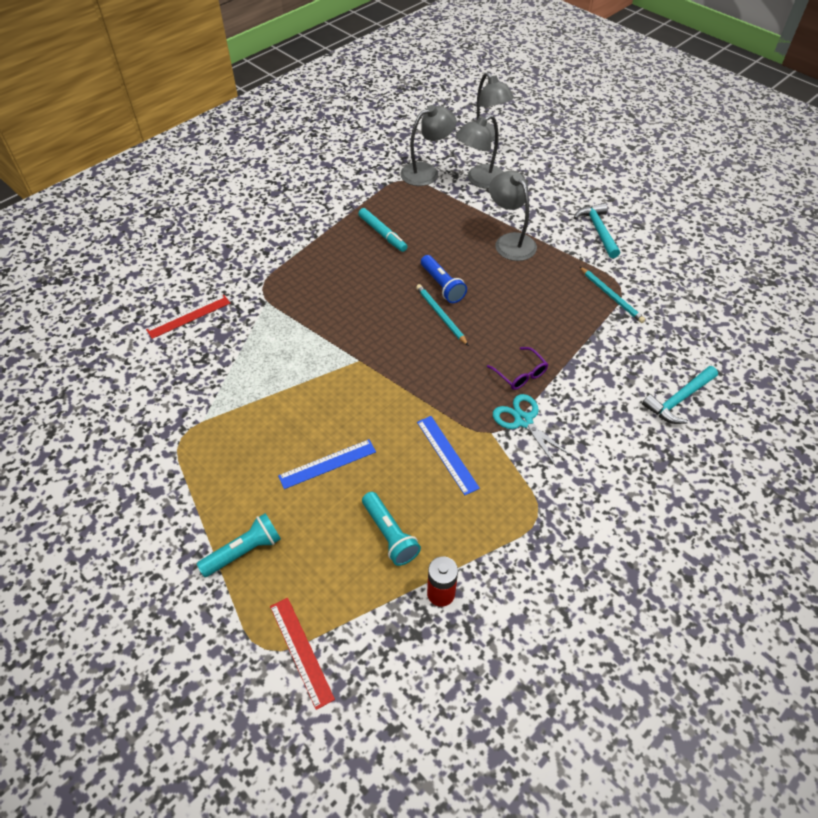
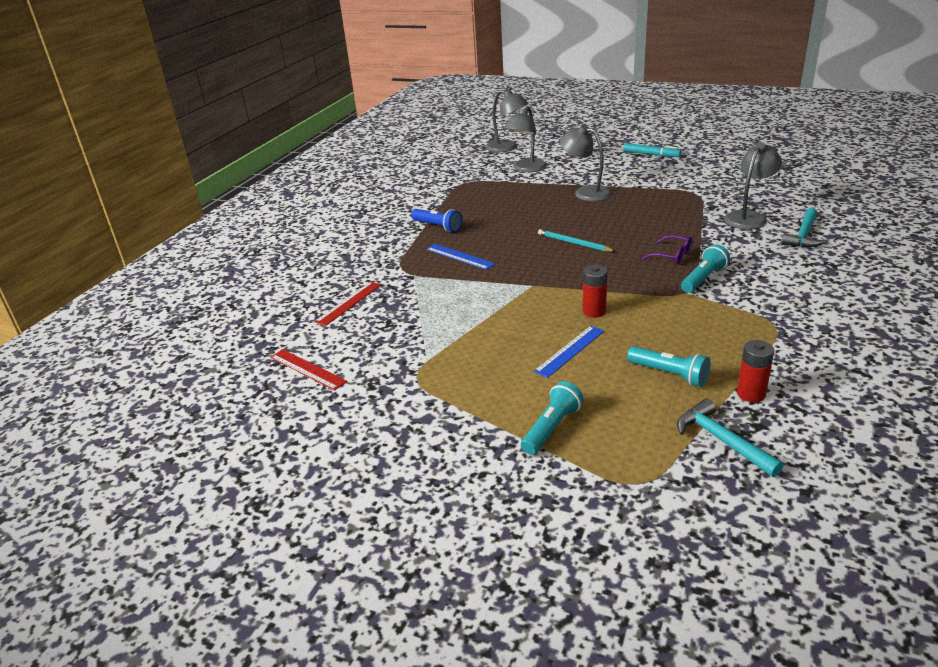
camera: 20 degrees left, 20 degrees down
(301, 651) = (672, 472): red ruler -> red ruler (307, 369)
(382, 234) = (477, 214): turquoise marker -> turquoise marker (651, 154)
(387, 421) = (594, 311): none -> red battery
(426, 172) = (479, 174): grey lamp -> grey lamp (748, 217)
(442, 286) = (557, 228): blue flashlight -> blue flashlight (438, 227)
(447, 454) = (664, 314): blue ruler -> blue ruler (459, 256)
(523, 420) = (703, 279): turquoise scissors -> turquoise flashlight
(598, 230) = (646, 171): turquoise hammer -> turquoise hammer (722, 440)
(611, 296) = (693, 199): turquoise pencil -> none

